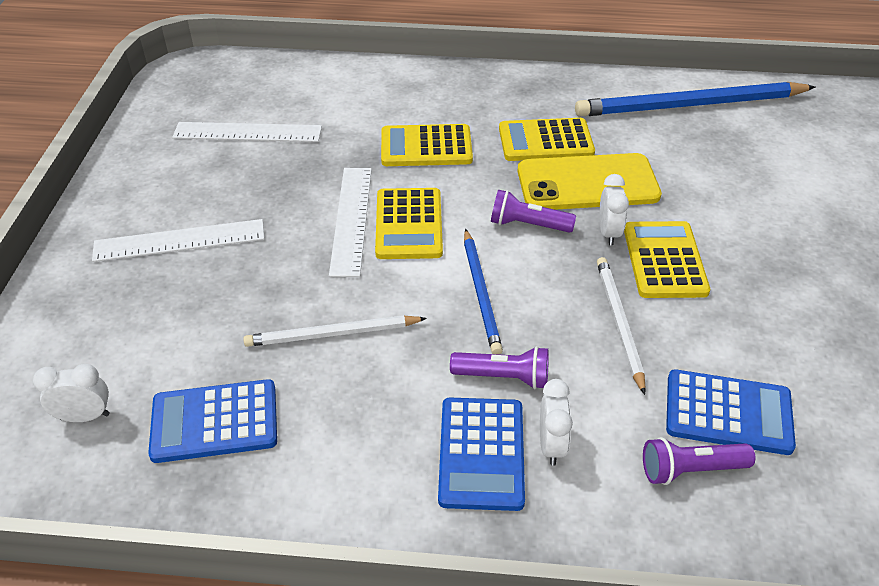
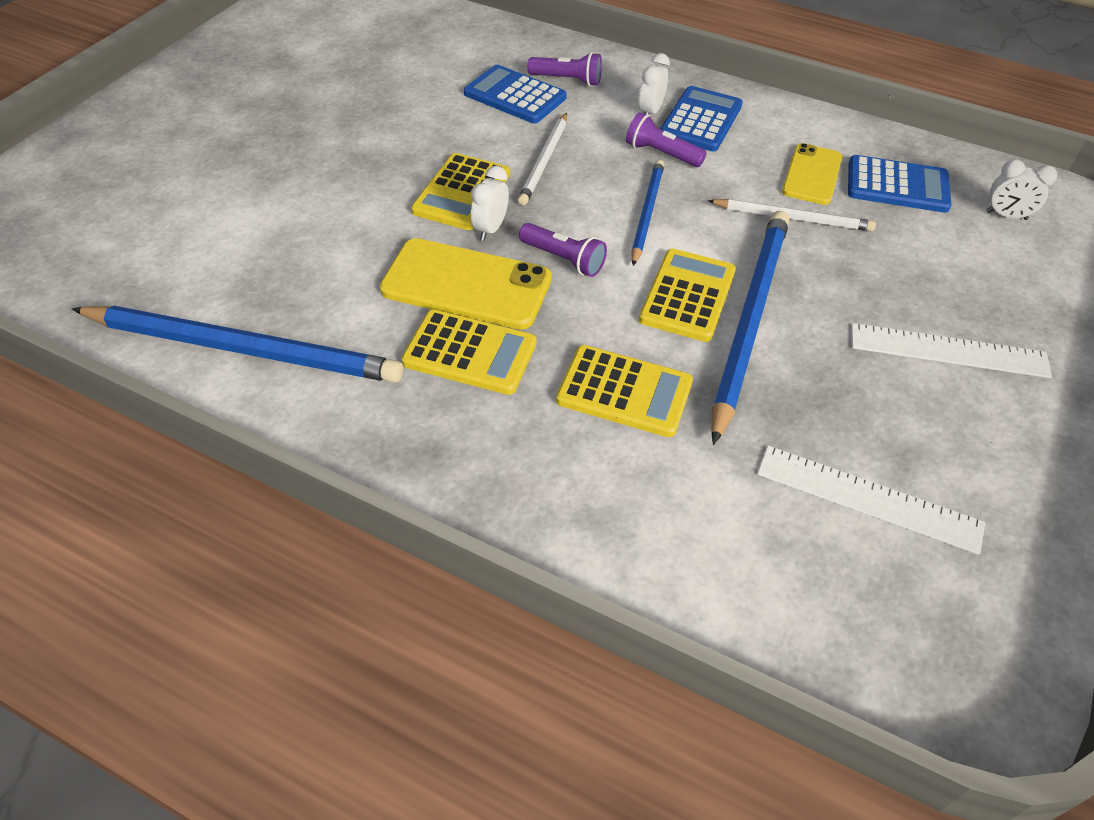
camera: 160 degrees left, 5 degrees up
(320, 404) = (812, 175): none -> yellow phone
(351, 219) = (749, 319): white ruler -> blue pencil

